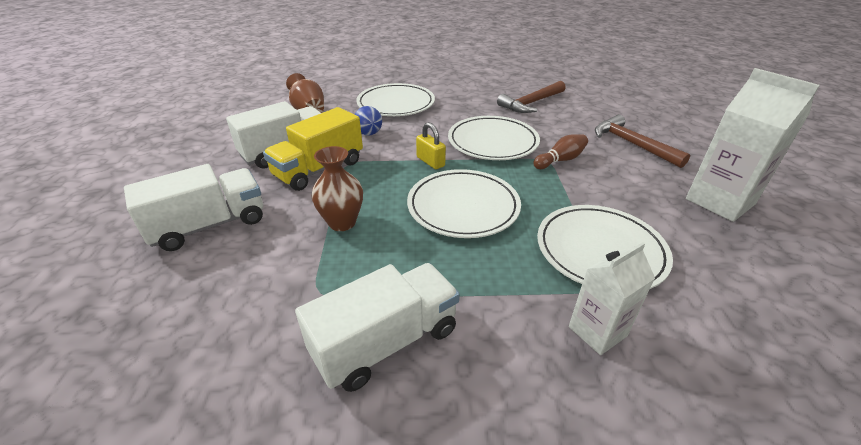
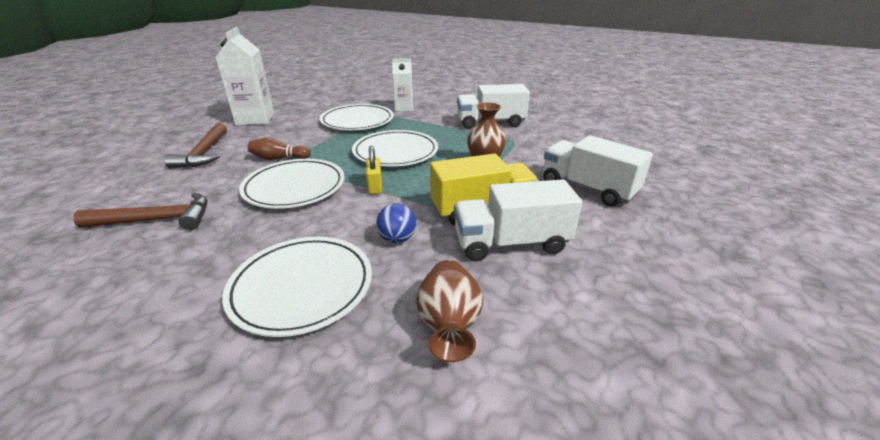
camera: 150 degrees left, 5 degrees down
(209, 225) = (588, 188): white truck -> white truck turned 45 degrees clockwise

